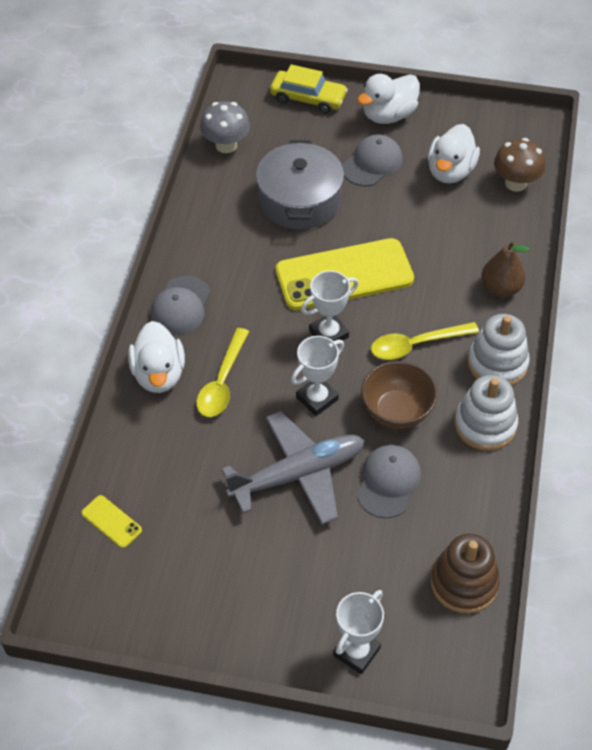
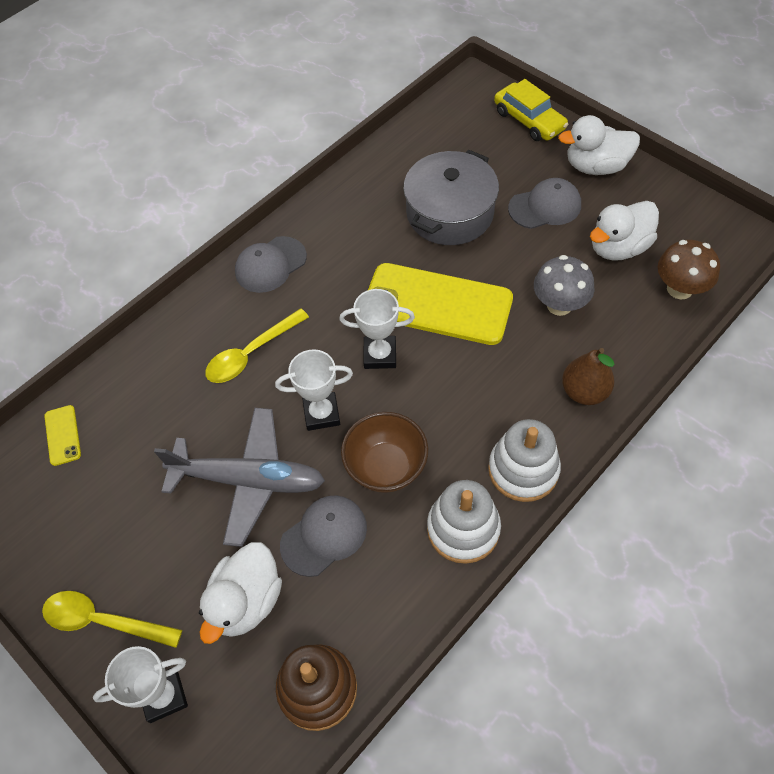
camera: 35 degrees right, 5 degrees up
(159, 374) = (204, 319): white duck -> white duck (246, 601)
(226, 145) = (421, 134): grey mushroom -> grey mushroom (559, 305)
(415, 345) = (454, 408): yellow spoon -> yellow spoon (103, 620)

